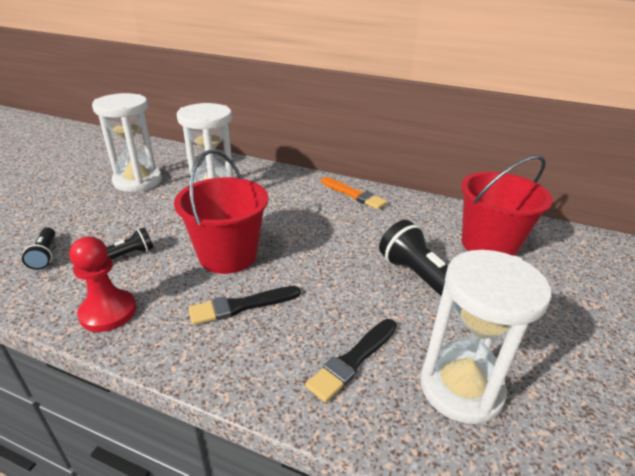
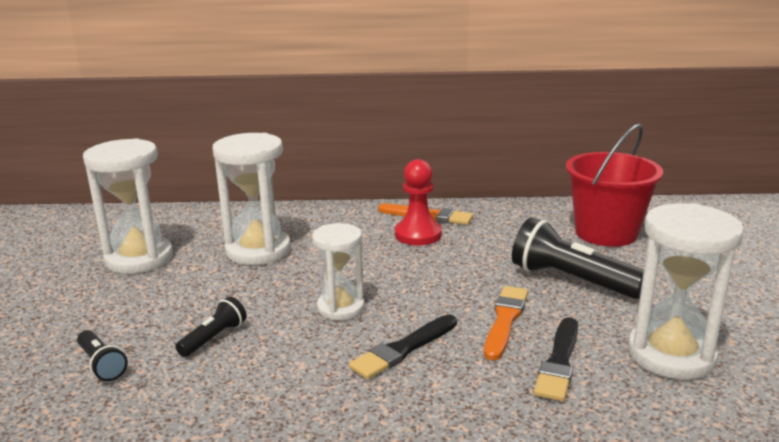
camera: 20 degrees left, 10 degrees down
(108, 312) = (254, 396): red pawn -> red pawn (418, 234)
(228, 255) = (340, 308): red bucket -> white hourglass
(340, 304) = (505, 320): none -> orange brush

